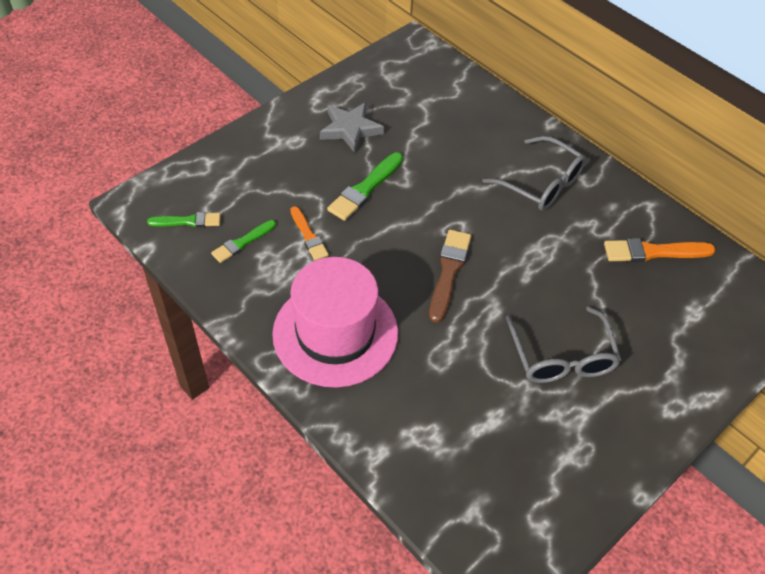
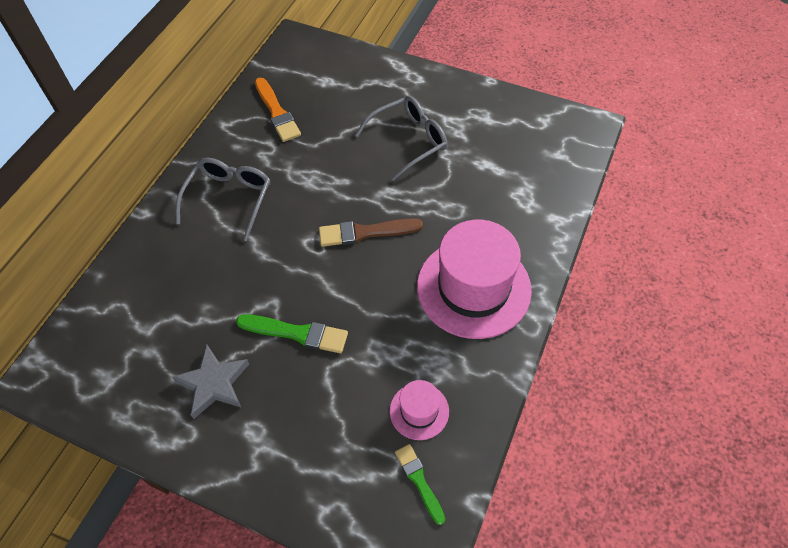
camera: 110 degrees left, 5 degrees up
(242, 243) = (419, 411): green brush -> pink hat
(308, 236) = (380, 356): orange brush -> none

